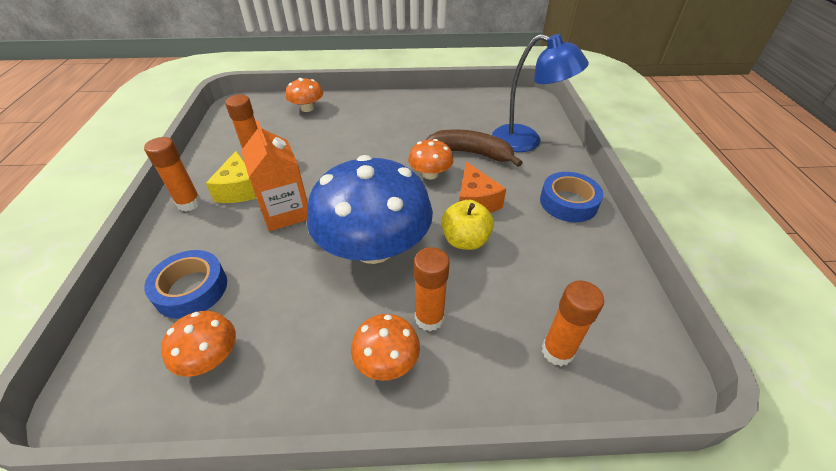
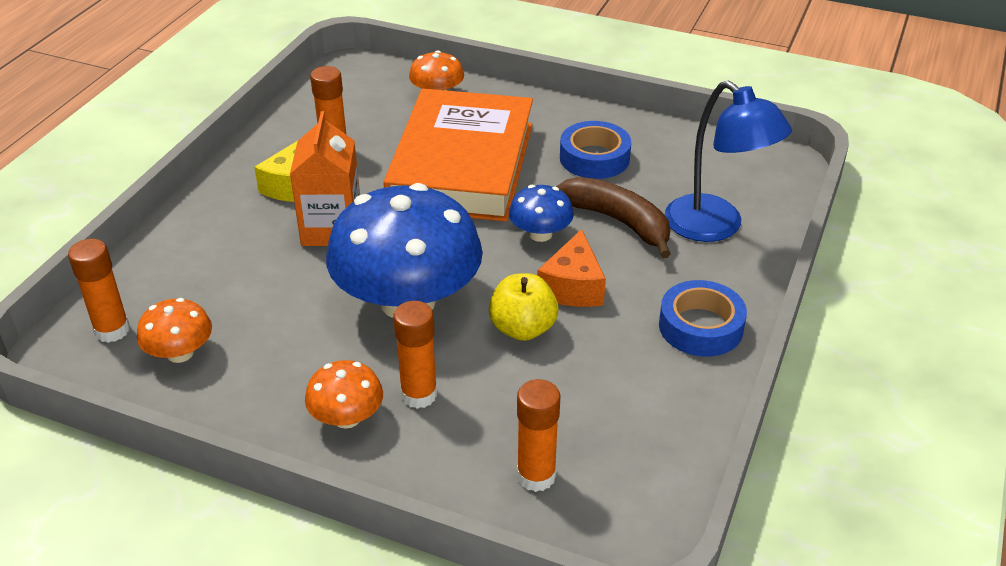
camera: 25 degrees right, 5 degrees down
(189, 203) = (230, 186): orange glue stick -> orange glue stick (112, 330)
(191, 289) = (191, 282): blue tape -> blue tape (594, 158)
(351, 145) = (462, 165): none -> orange book
(430, 174) = (540, 234): orange mushroom -> blue mushroom

